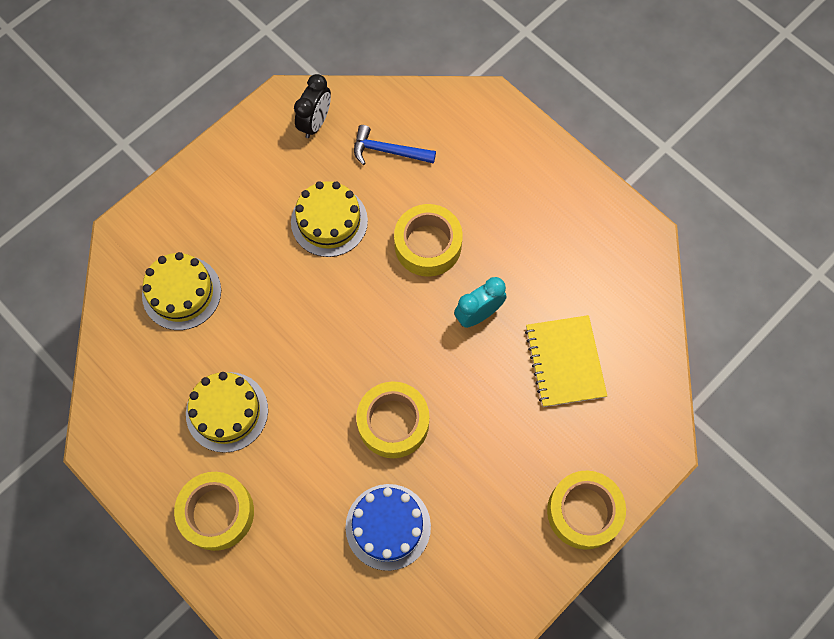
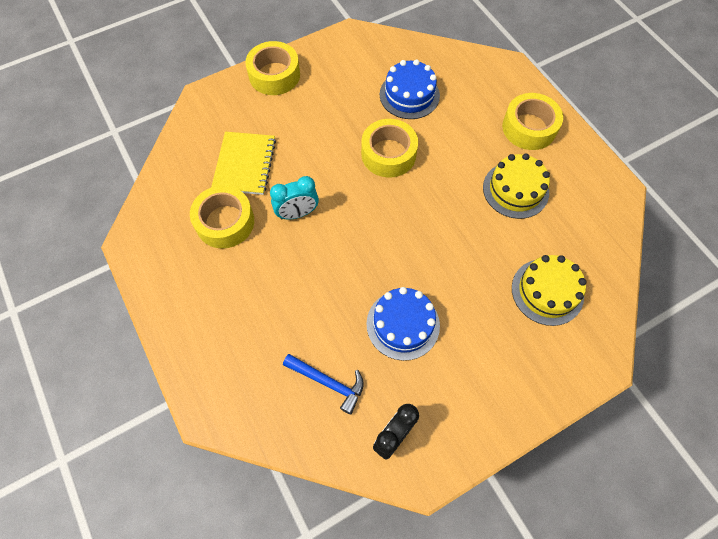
camera: 165 degrees left, 5 degrees down
(329, 221) = (403, 324): yellow cake -> blue cake
(428, 245) = (320, 280): yellow tape -> yellow tape (225, 222)

